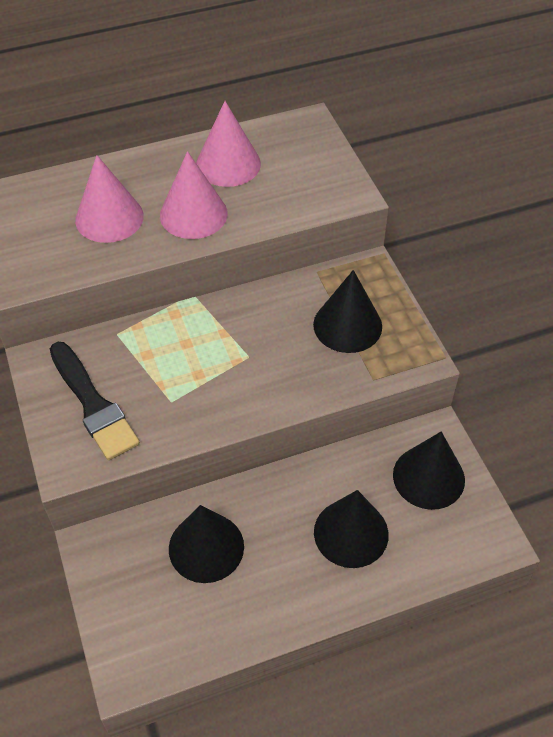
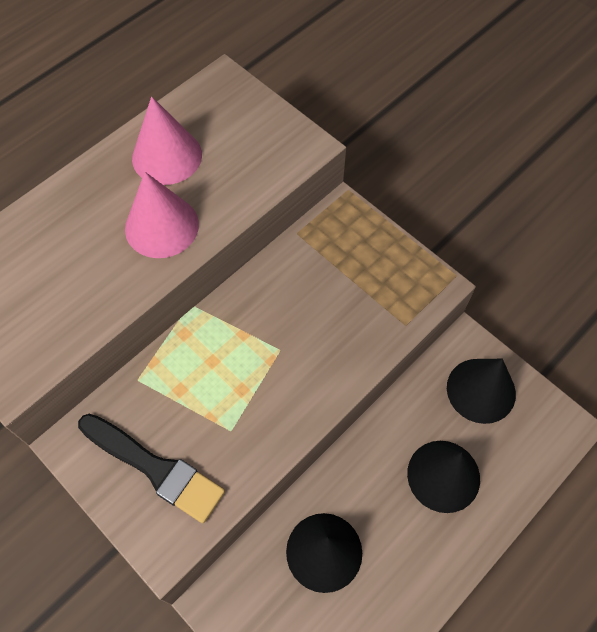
camera: 25 degrees left, 10 degrees up
(109, 218) = (75, 264): pink cone -> none
(347, 325) = (354, 278): black cone -> none

